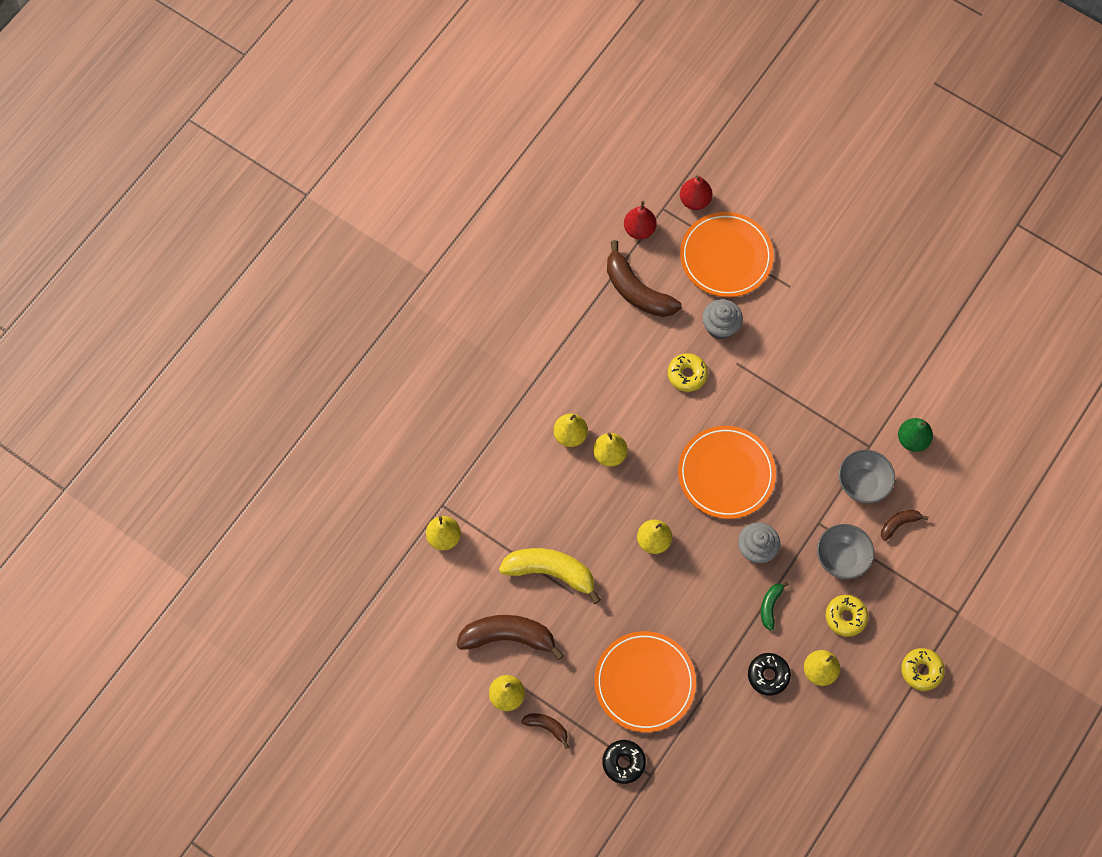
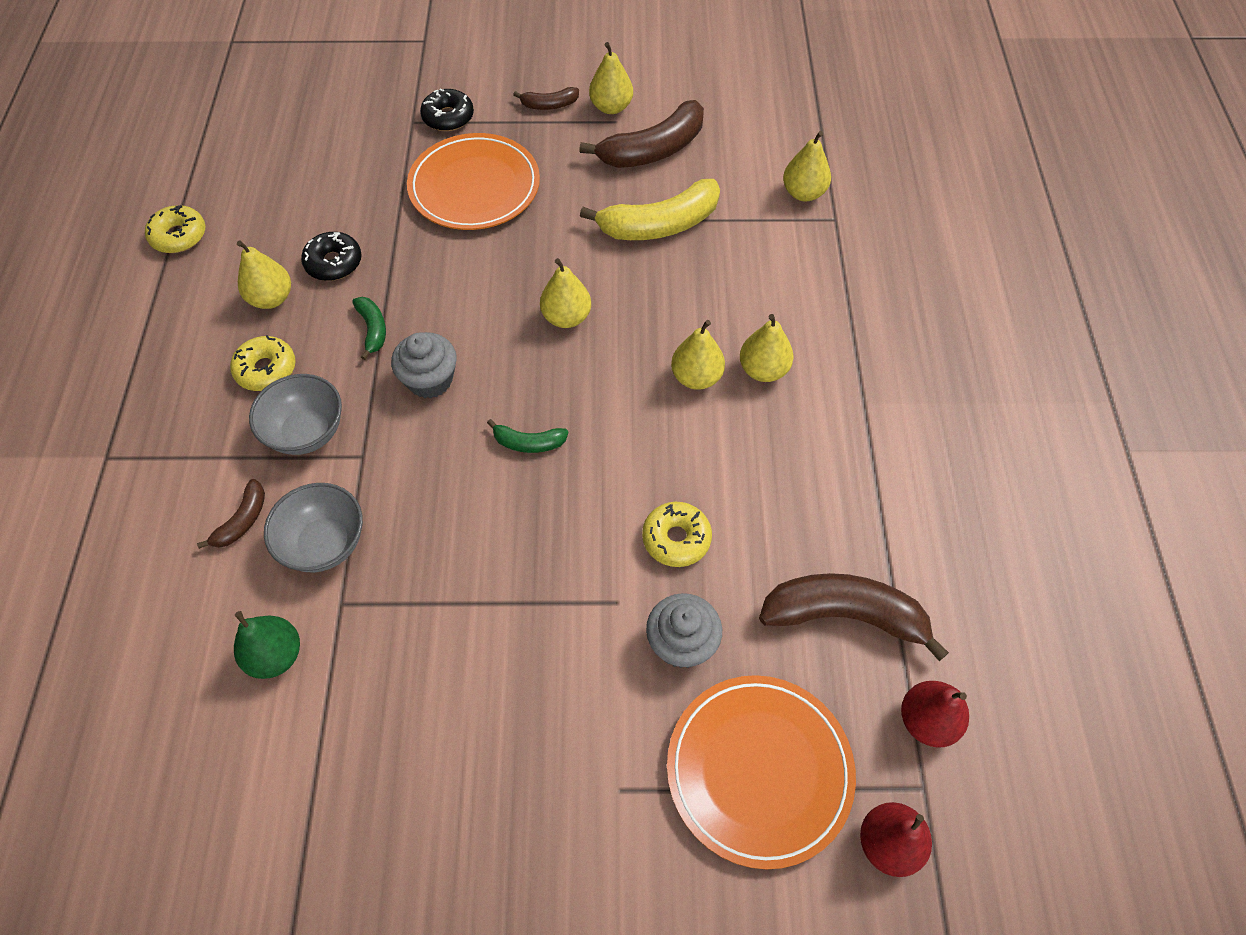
camera: 145 degrees right, 10 degrees down
(726, 474) = (528, 443): orange plate -> green banana
(921, 670) = (134, 365): yellow donut -> yellow donut (179, 236)

